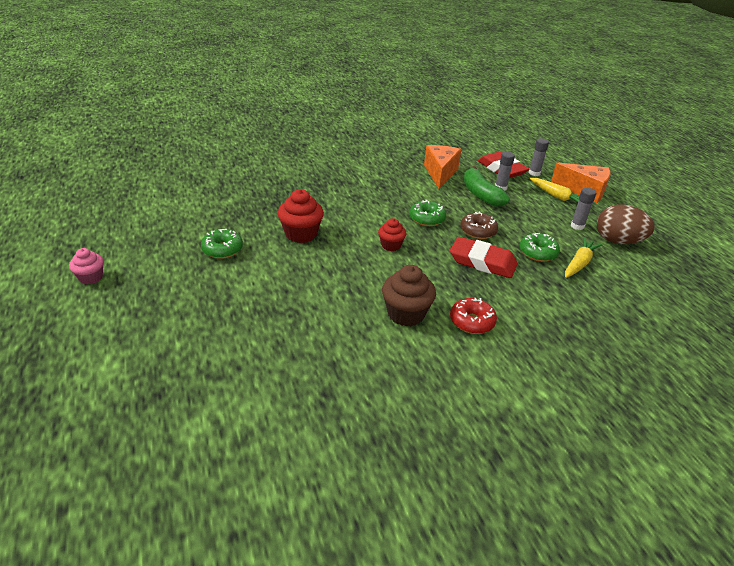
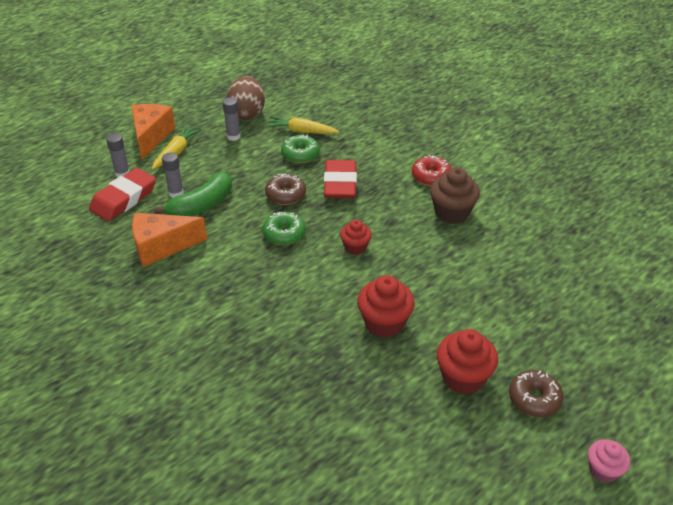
camera: 110 degrees left, 5 degrees up
(172, 273) = (534, 399): none -> brown donut
(222, 249) = (463, 377): green donut -> red cupcake

